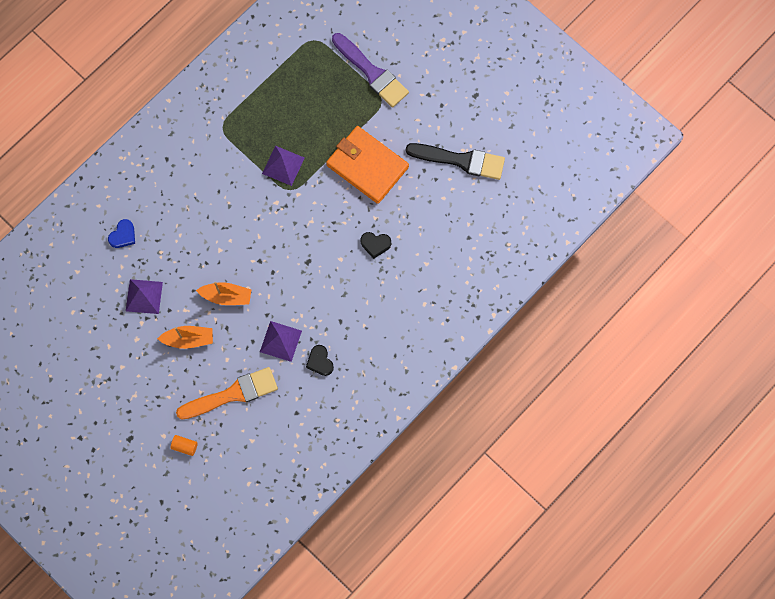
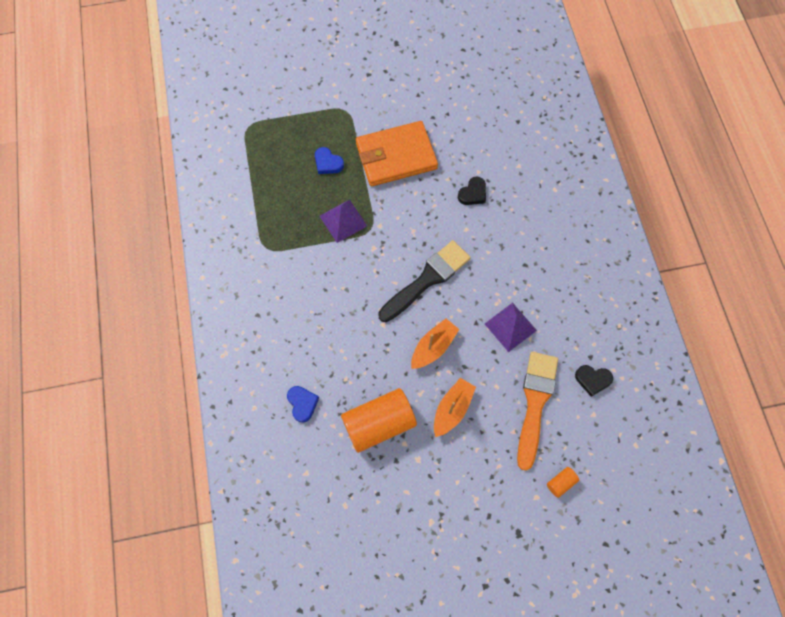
camera: 55 degrees left, 5 degrees down
(144, 296) = (379, 423): purple pyramid -> orange cylinder
(320, 361) = (553, 305): black heart -> black heart (592, 380)
(324, 120) = (328, 163): none -> blue heart
(372, 73) = (315, 102): purple brush -> none
(461, 160) = (445, 86): black brush -> black brush (427, 279)

